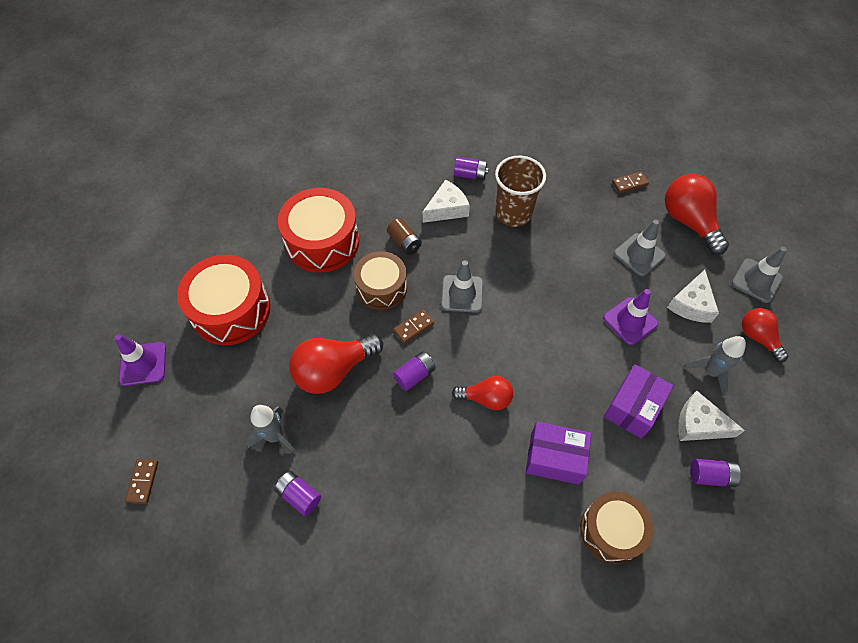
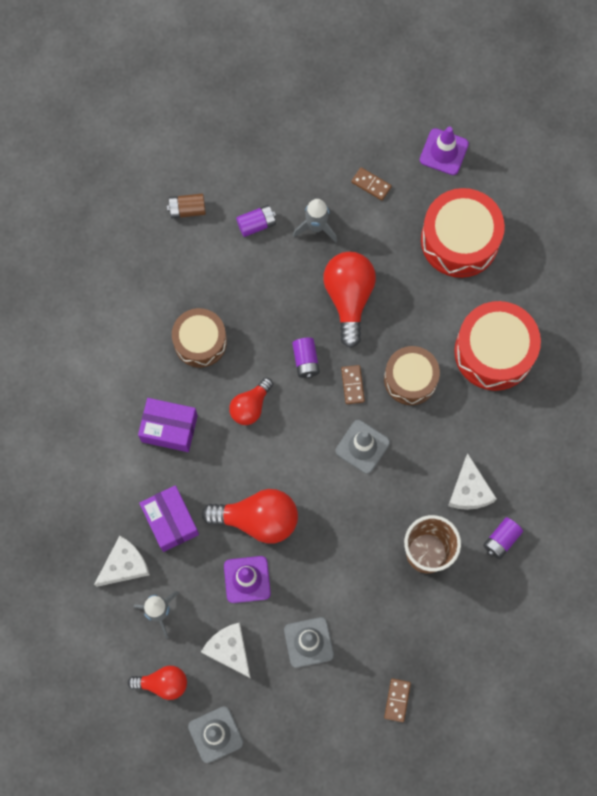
camera: 120 degrees right, 15 degrees up
(143, 481) = (335, 120): brown domino -> brown domino (371, 184)
(404, 242) = (450, 427): brown battery -> brown battery (187, 209)
(554, 458) = (169, 428): purple box -> purple box turned 60 degrees clockwise
(611, 531) = (92, 433): brown drum -> brown drum (200, 341)
(688, 222) = (316, 724): red light bulb -> red light bulb (258, 519)
(710, 476) = (82, 540): purple battery -> none

